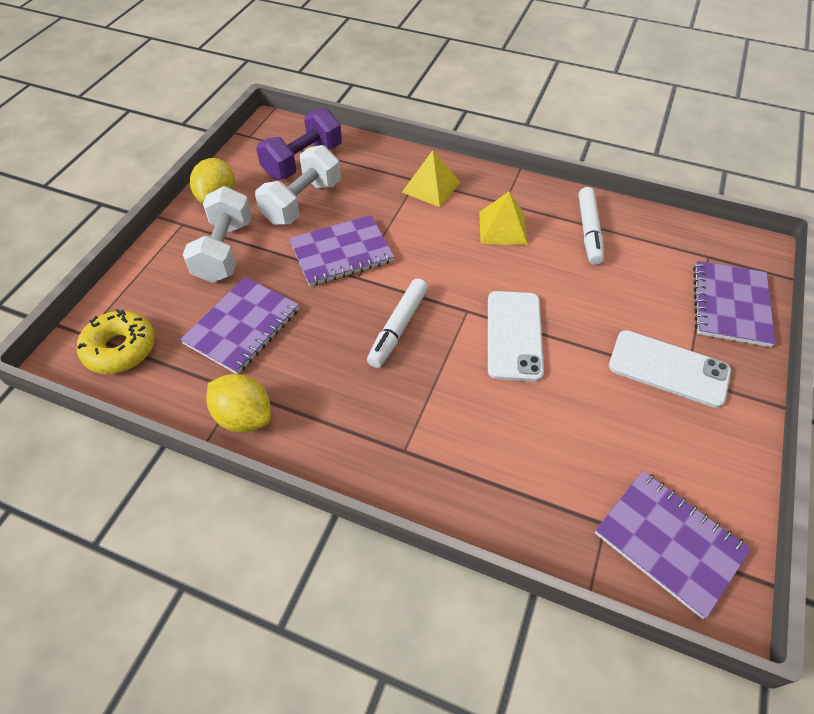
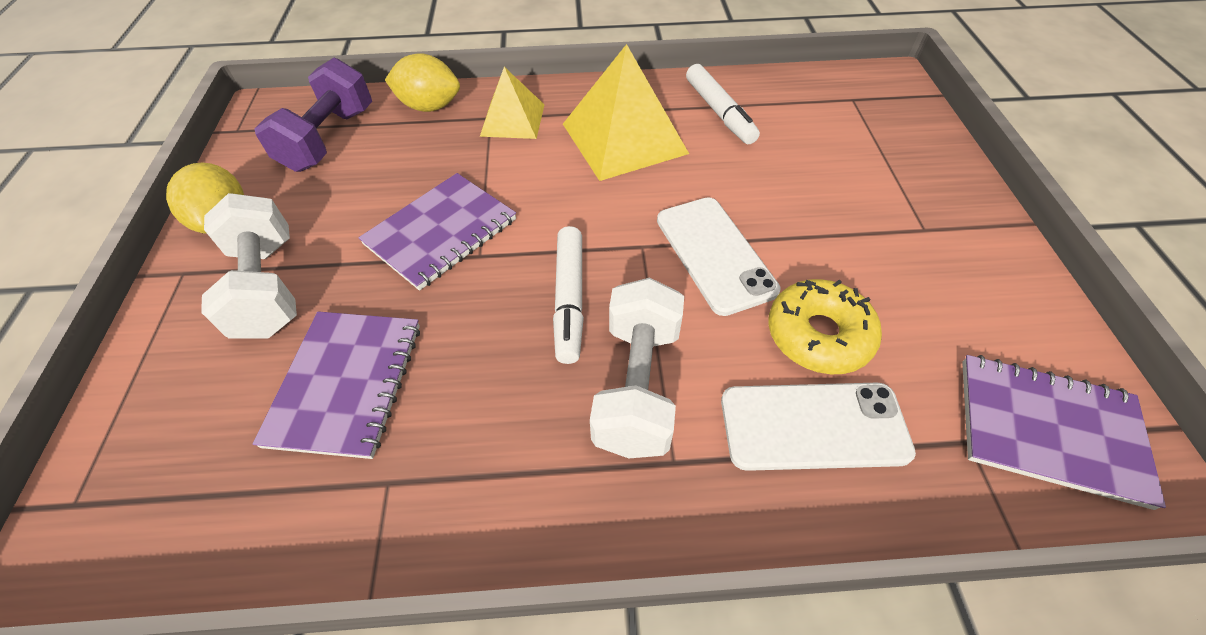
camera: 25 degrees left, 0 degrees up
(120, 349) = (151, 501): yellow donut -> yellow donut (818, 335)
(244, 417) = (415, 520): yellow lemon -> yellow lemon (430, 106)
(302, 202) = (353, 188): white dumbbell -> white dumbbell (637, 386)
(502, 228) = (624, 138): yellow pyramid -> yellow pyramid, size x1.65
(668, 369) = (900, 227): white phone -> white phone (813, 426)
(730, 305) = (908, 139): purple notebook -> none

